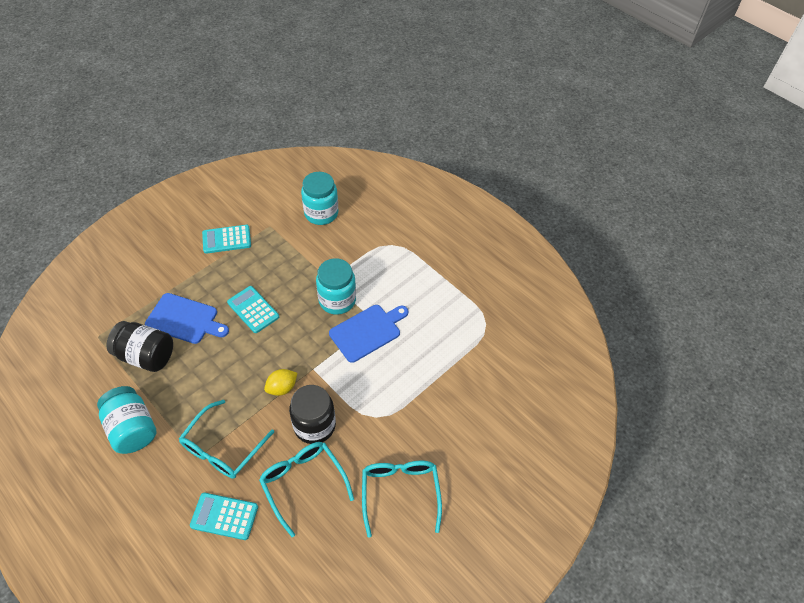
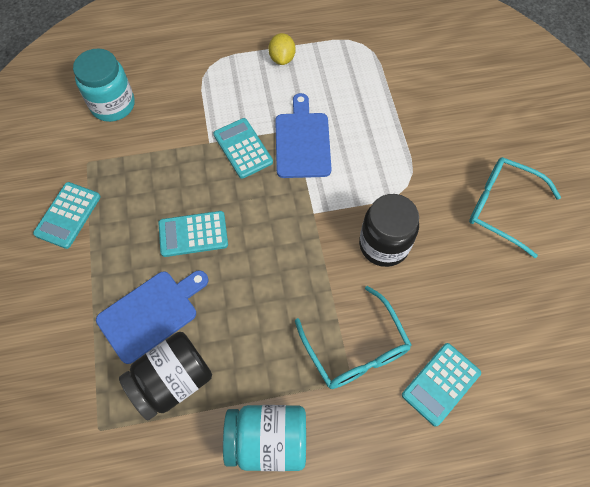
camera: 55 degrees left, 10 degrees up
(282, 388) = (317, 253): yellow lemon -> yellow lemon (282, 58)
(303, 483) = (444, 287): turquoise glasses -> none
(337, 300) = (243, 148): turquoise jar -> turquoise calculator

